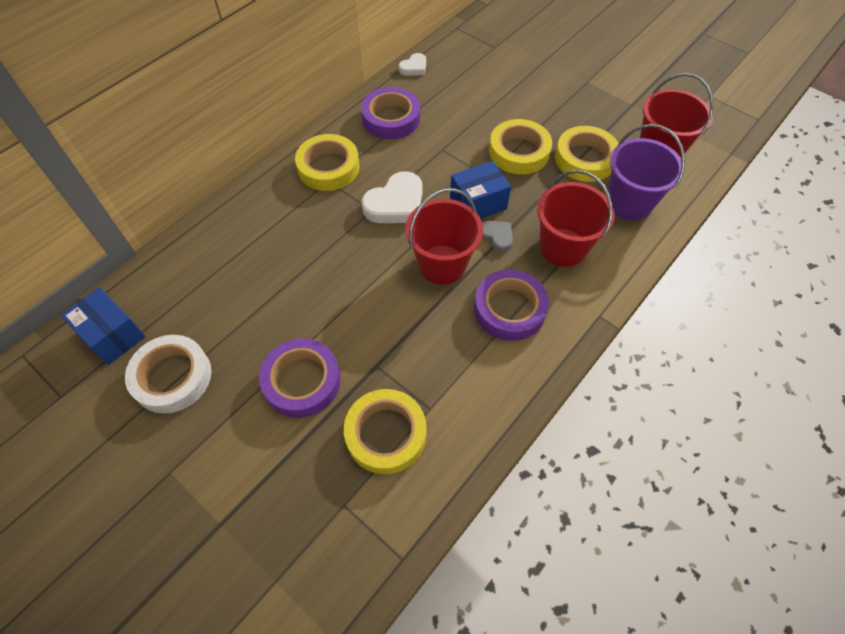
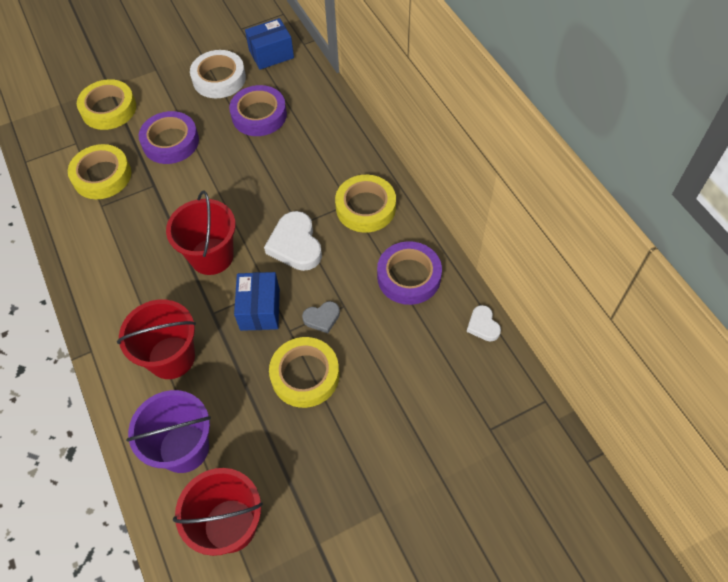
camera: 115 degrees right, 0 degrees up
(497, 236) = (215, 309): grey heart -> grey heart (322, 318)
(509, 309) = (141, 287): purple tape -> purple tape (259, 115)
(585, 159) = (262, 437): yellow tape -> yellow tape (109, 109)

